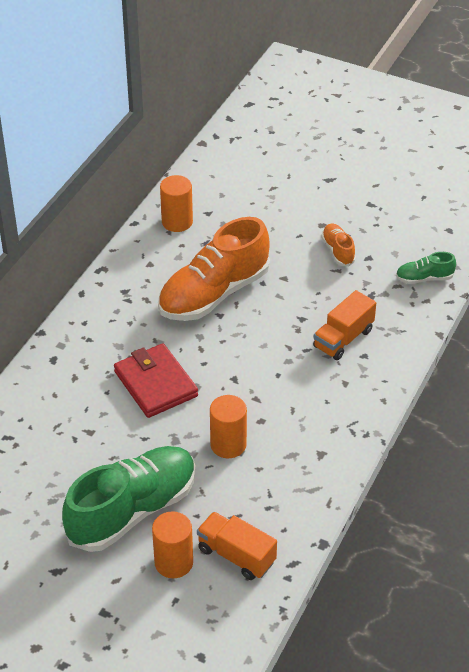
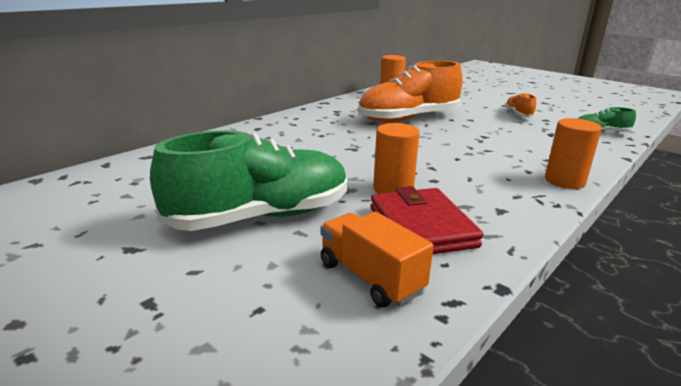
camera: 15 degrees right, 20 degrees down
(156, 384) = (337, 148): red wallet -> red wallet (421, 227)
(173, 562) = (281, 268): orange cylinder -> orange cylinder (564, 181)
(343, 338) = (525, 149): orange truck -> none

